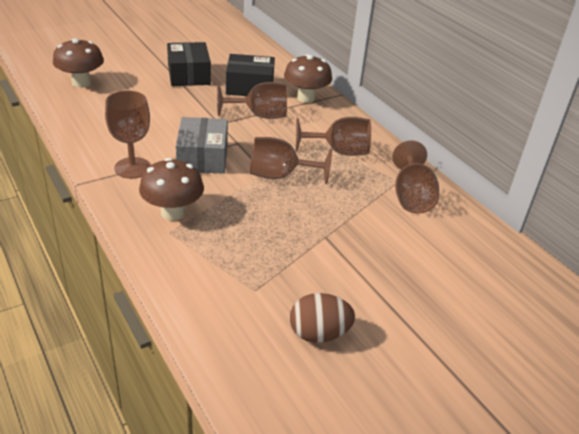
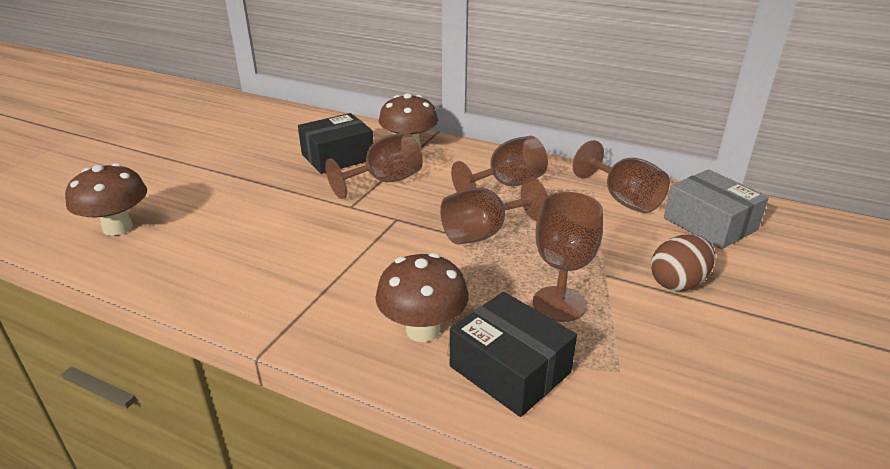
camera: 30 degrees left, 5 degrees down
(132, 168) = (309, 300): brown goblet -> brown goblet (559, 304)
(189, 75) = (252, 169): black box -> black box (510, 369)
(202, 157) = (378, 250): grey box -> grey box (710, 224)
(319, 334) = (737, 381): brown egg -> brown egg (678, 283)

